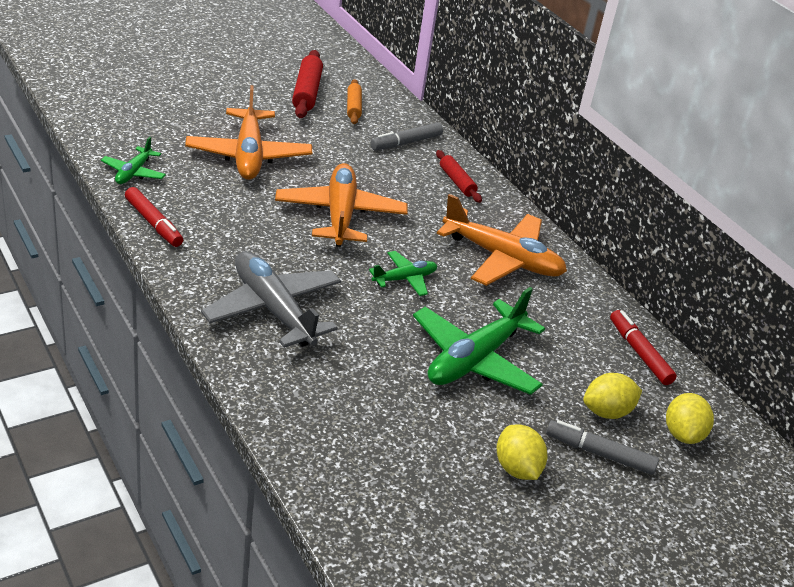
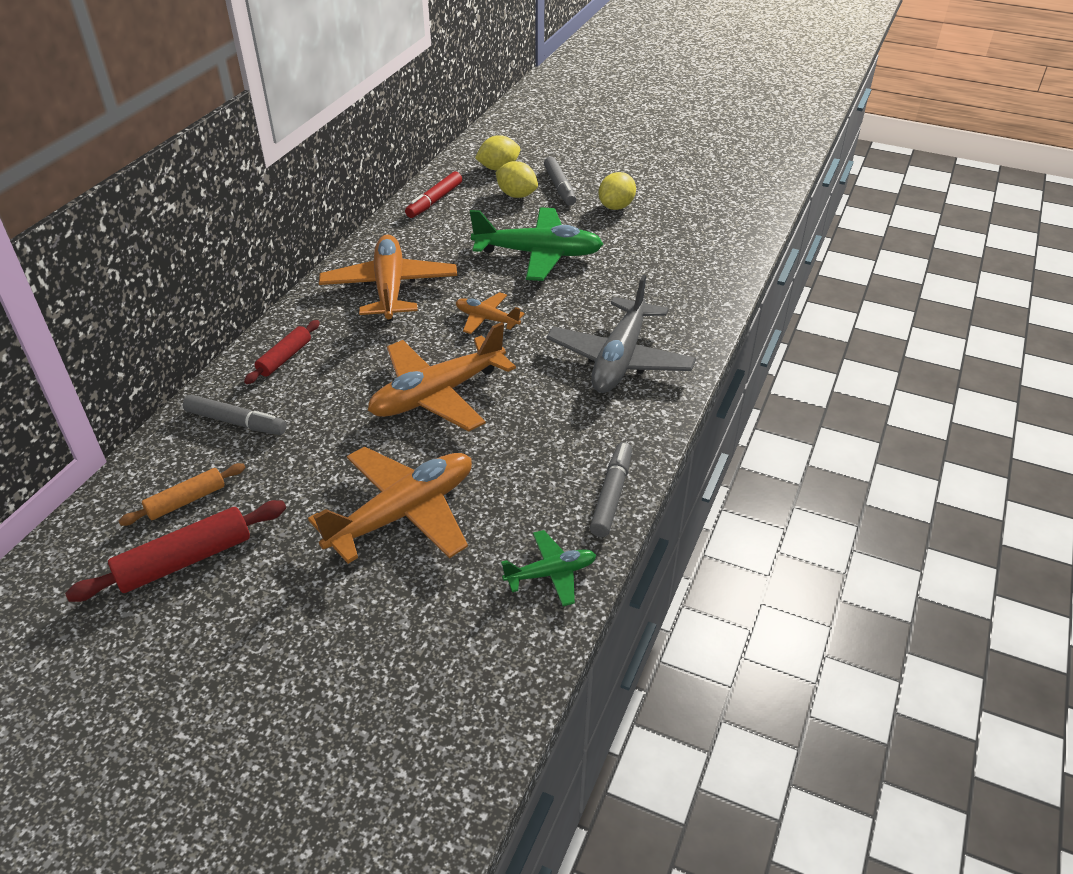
camera: 120 degrees left, 5 degrees up
(153, 223) = (611, 495): red marker -> grey marker
(404, 279) = (487, 319): green plane -> orange plane

